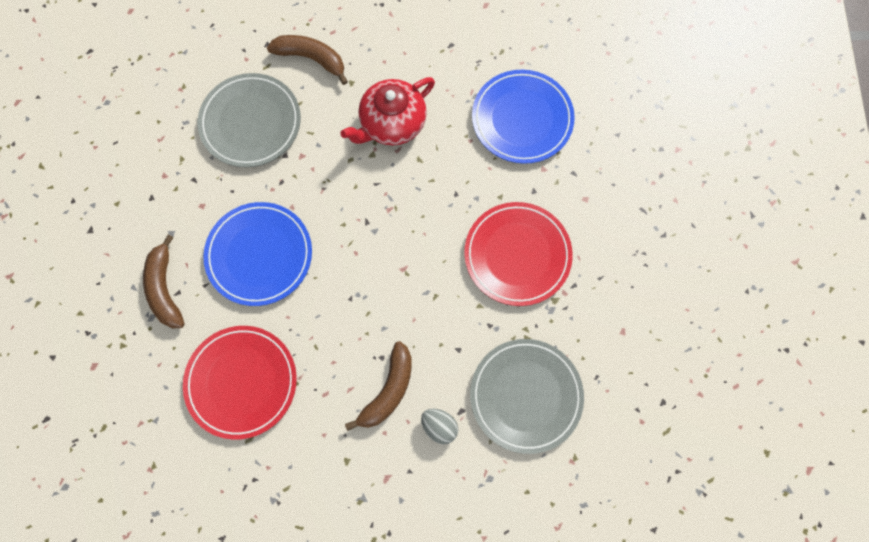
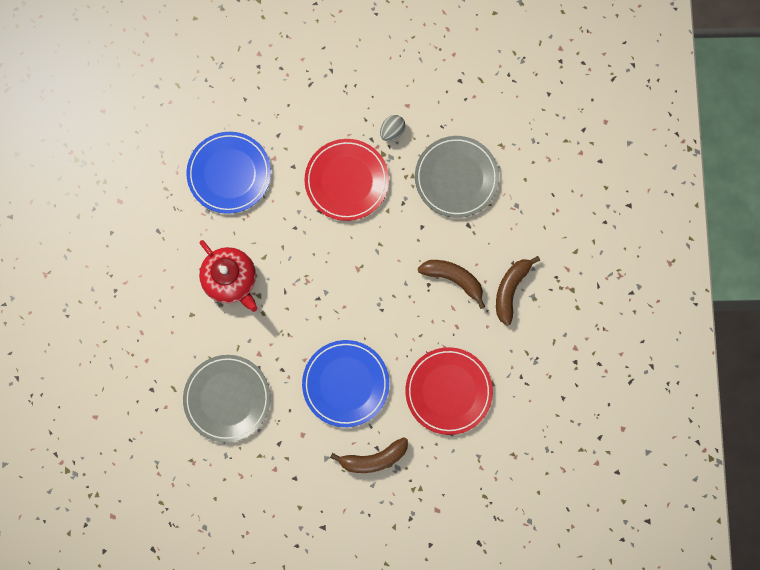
camera: 90 degrees left, 5 degrees up
(311, 59) = (167, 349): brown banana -> brown banana (510, 290)
(439, 426) = (480, 241): grey egg -> grey egg (392, 131)

